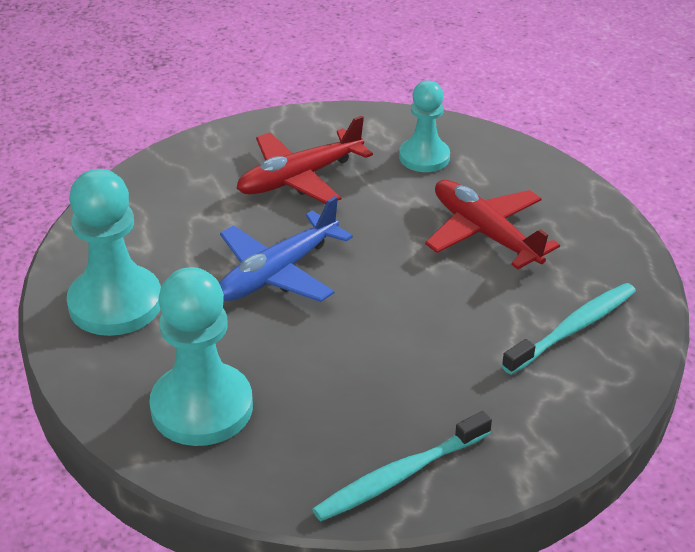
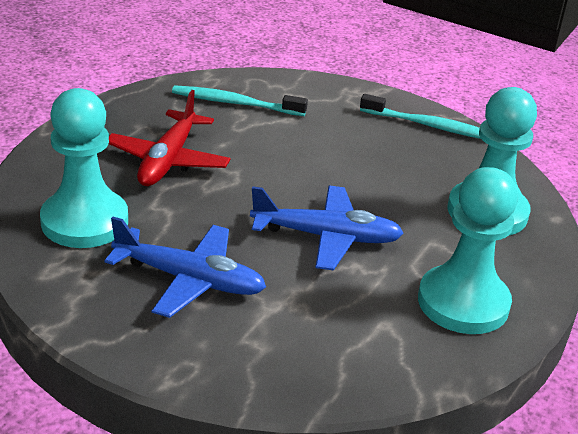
camera: 130 degrees left, 5 degrees down
(300, 178) = (189, 280): red plane -> blue plane
(424, 157) = (85, 221): turquoise pawn -> turquoise pawn, size x1.58

